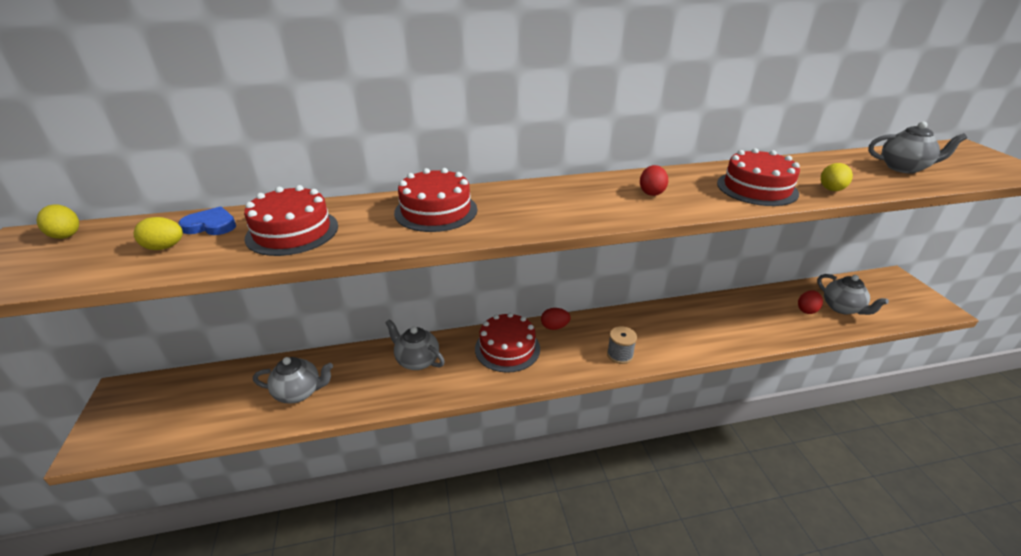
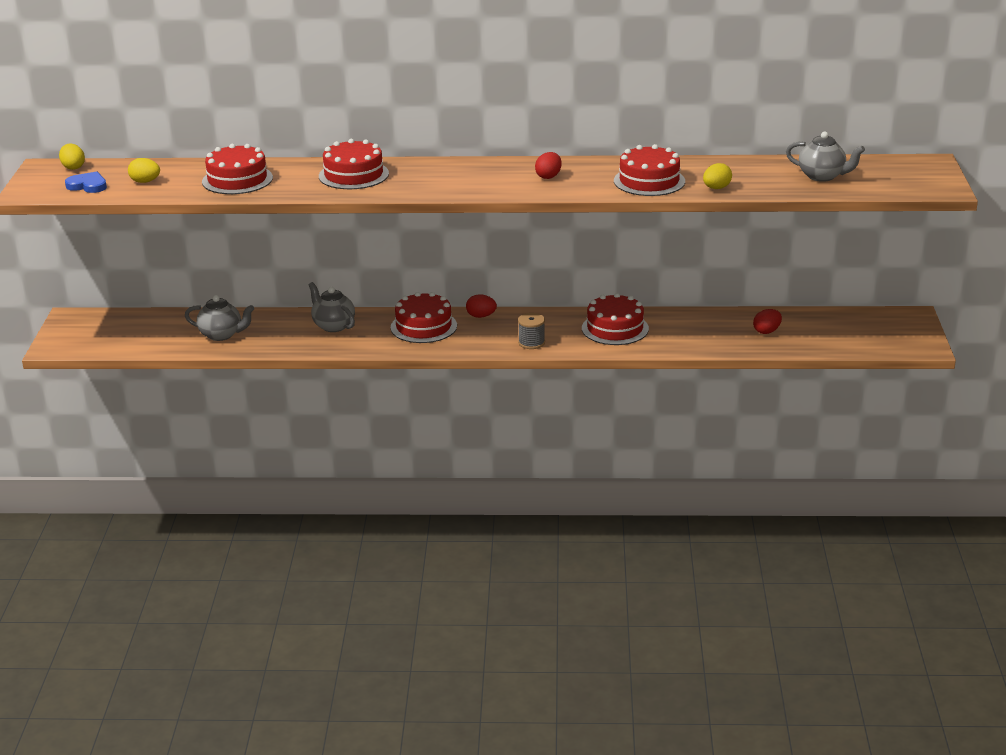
camera: 15 degrees right, 5 degrees down
(211, 225) = (177, 170): blue heart -> blue heart (88, 185)
(681, 325) = (615, 328): none -> red cake
(842, 308) = (809, 334): grey teapot -> none

